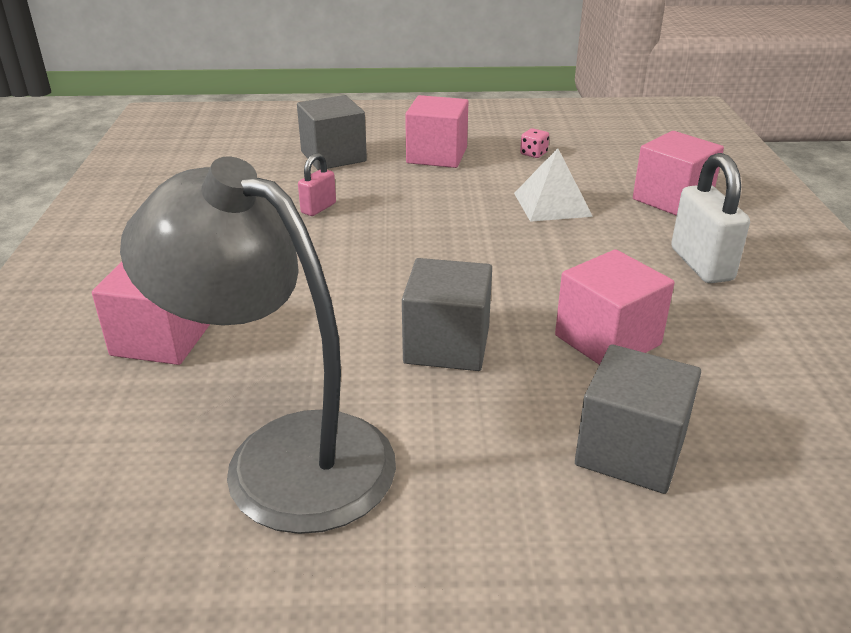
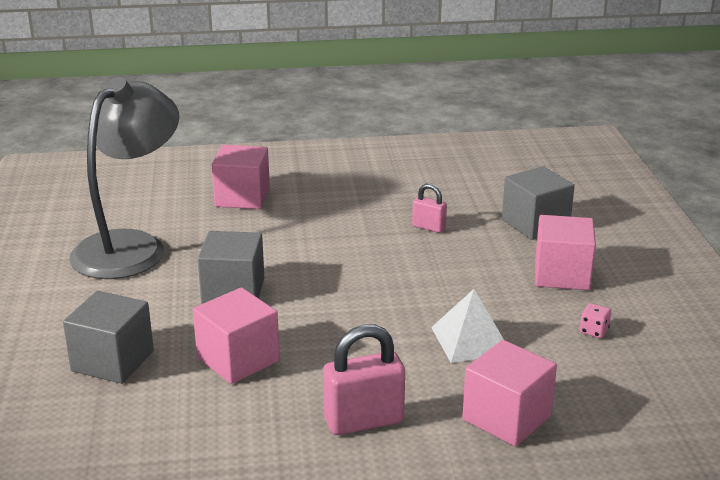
camera: 85 degrees right, 5 degrees down
(701, 264) = (364, 421): white padlock -> pink padlock

